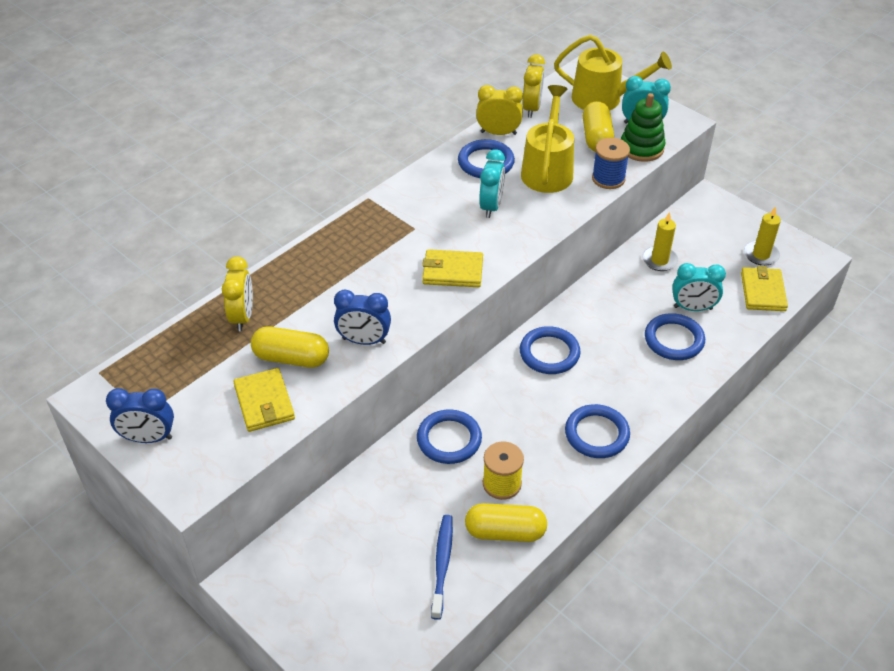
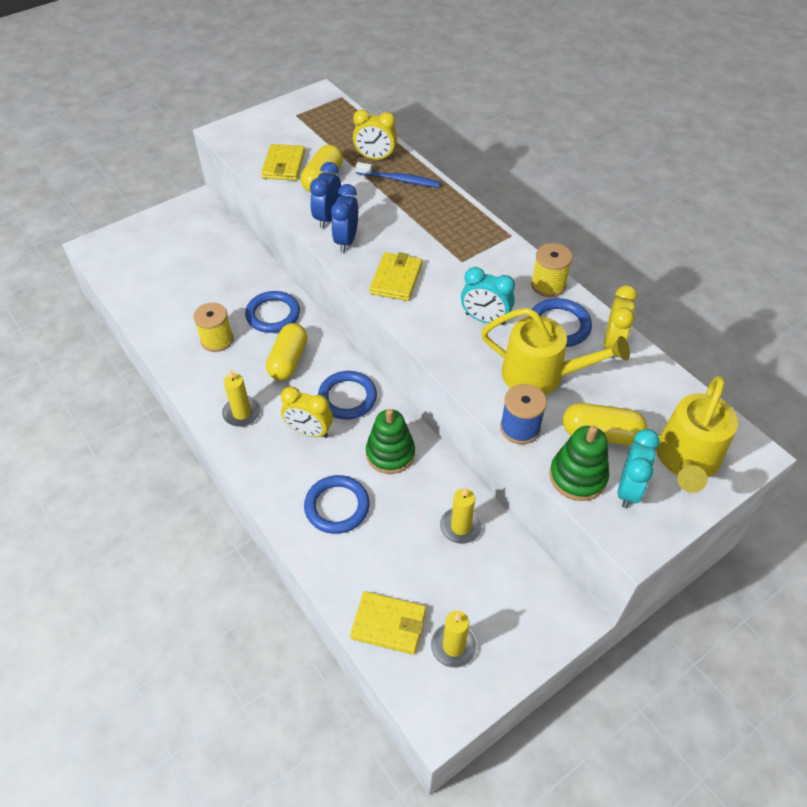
camera: 100 degrees right, 5 degrees up
(148, 438) = (273, 116): blue clock -> blue clock (346, 241)
(264, 402) = (284, 165): yellow wallet -> yellow wallet turned 75 degrees counterclockwise
(435, 171) = (548, 285): none -> yellow spool
(442, 564) = (162, 296): blue toothbrush -> blue toothbrush (400, 180)
(505, 532) = (172, 335): yellow capsule -> yellow capsule (288, 360)
(531, 108) = (662, 382): yellow clock -> yellow clock (309, 431)
(596, 434) = (242, 413): blue ring -> yellow candle
(604, 312) = (390, 453): none -> green stacking toy
(693, 308) = (378, 538): turquoise clock -> none

